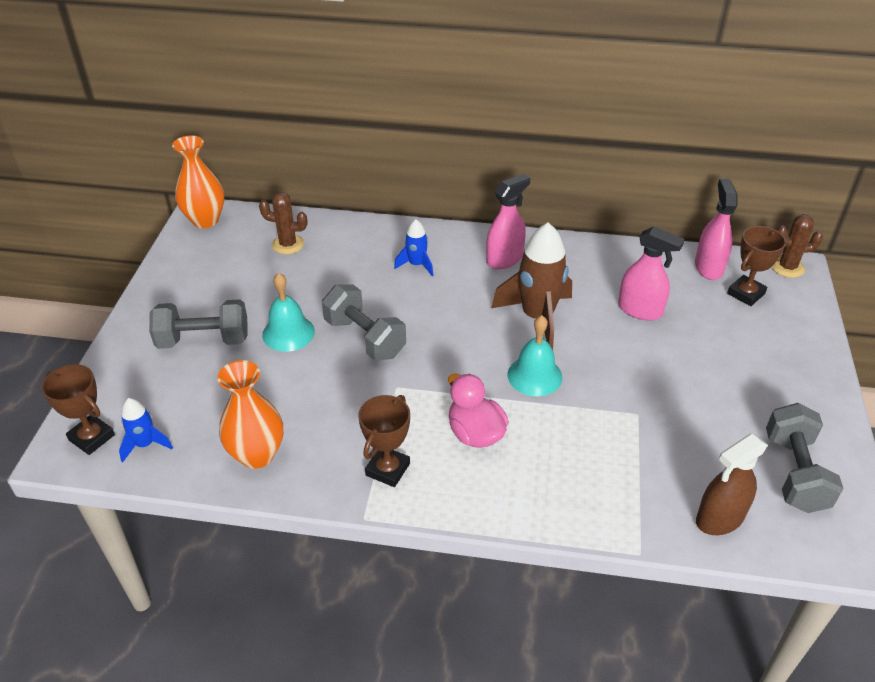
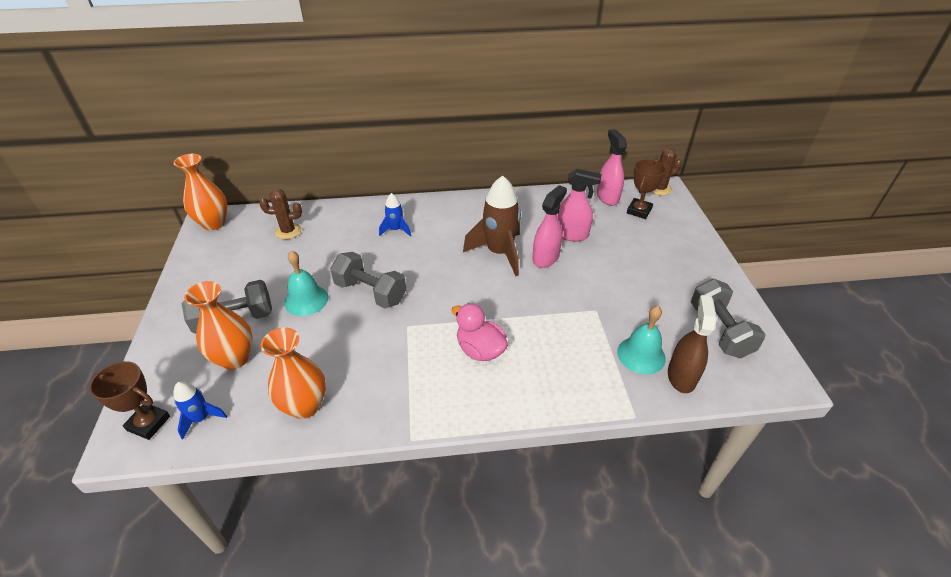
camera: 15 degrees left, 0 degrees up
(194, 385) = (235, 358): none -> orange vase
(388, 469) = (419, 394): brown trophy -> none
(504, 259) = (461, 215): pink spray bottle -> pink spray bottle (546, 258)
(534, 376) = (511, 296): turquoise bell -> turquoise bell (641, 355)
(719, 518) = (681, 376): brown spray bottle -> brown spray bottle turned 150 degrees clockwise

